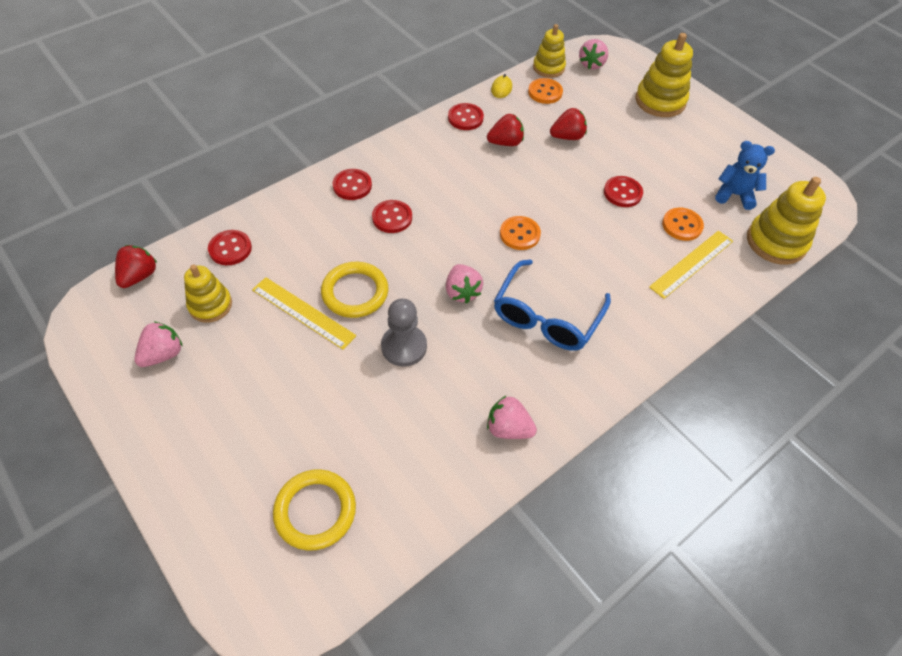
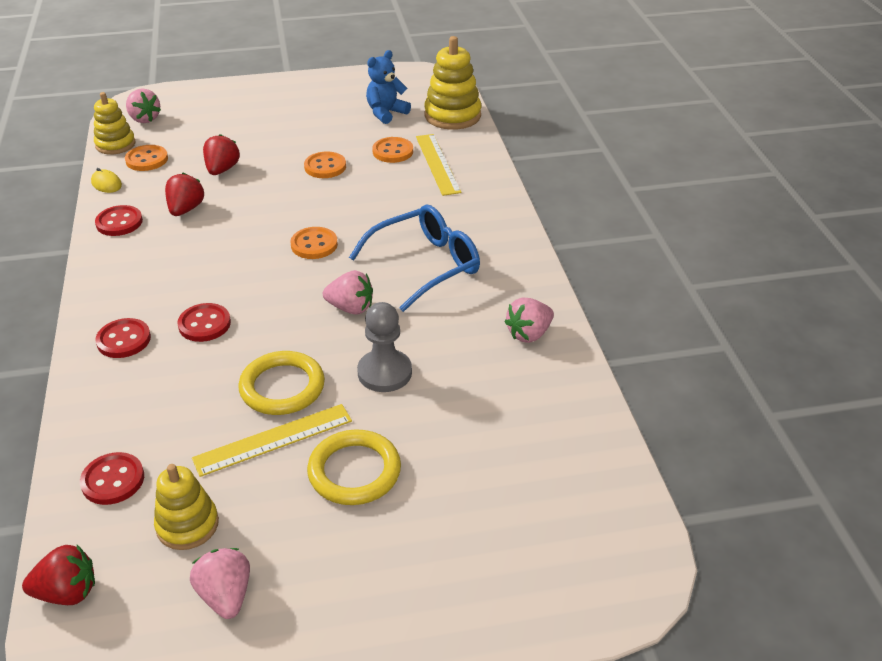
camera: 60 degrees left, 15 degrees down
(139, 276) = (67, 592): red strawberry -> red strawberry turned 120 degrees clockwise
(315, 511) = (536, 505): yellow ring -> yellow ring (354, 471)
(546, 316) = (425, 265): blue glasses -> blue glasses turned 90 degrees counterclockwise
(622, 193) = (325, 167): red button -> orange button
(660, 101) = (239, 103): yellow stacking toy -> none

